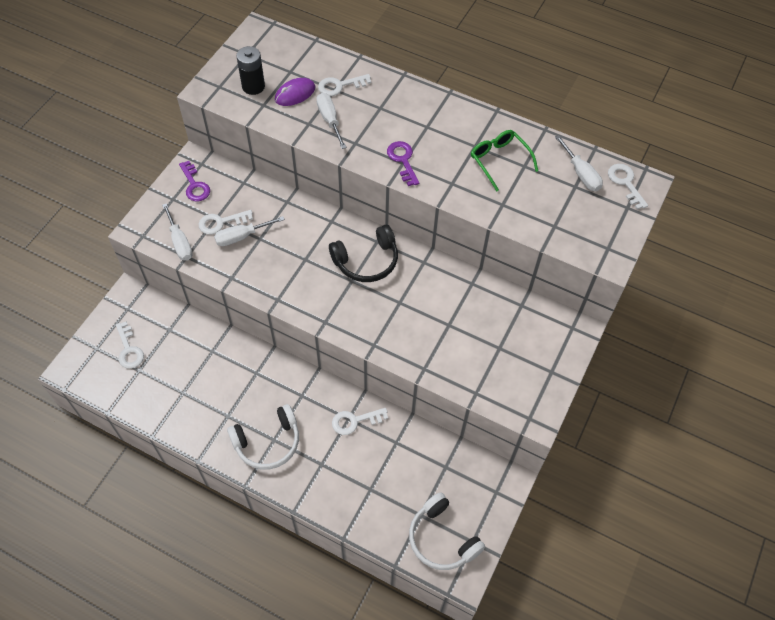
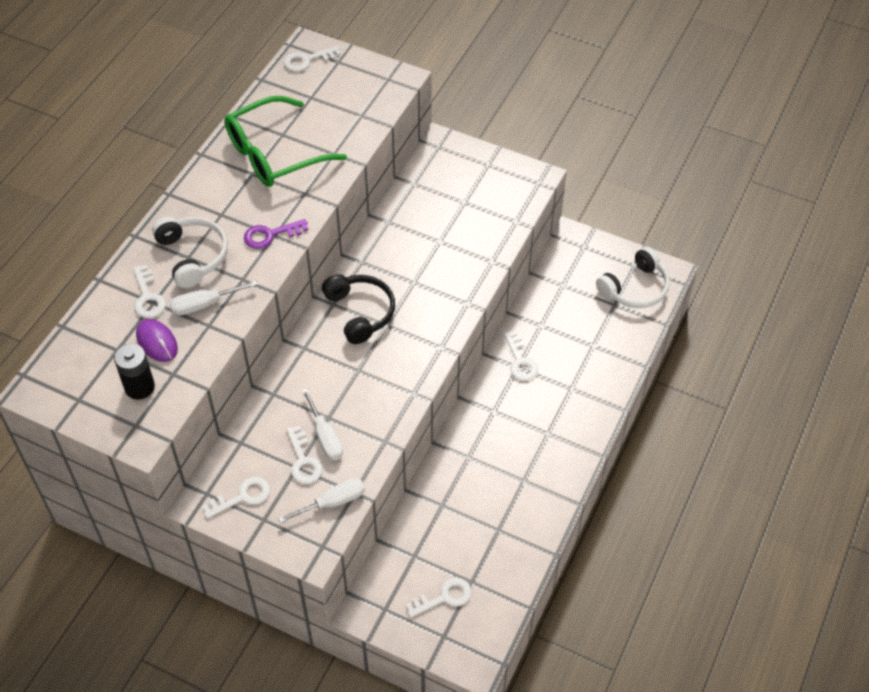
camera: 90 degrees left, 5 degrees down
(195, 185) = (242, 497): purple key -> white key
(268, 442) = (552, 439): white headphones -> white headphones (193, 256)
(499, 161) = (274, 154): green glasses -> green glasses, size x1.68
(581, 174) = (294, 92): white screwdriver -> none

